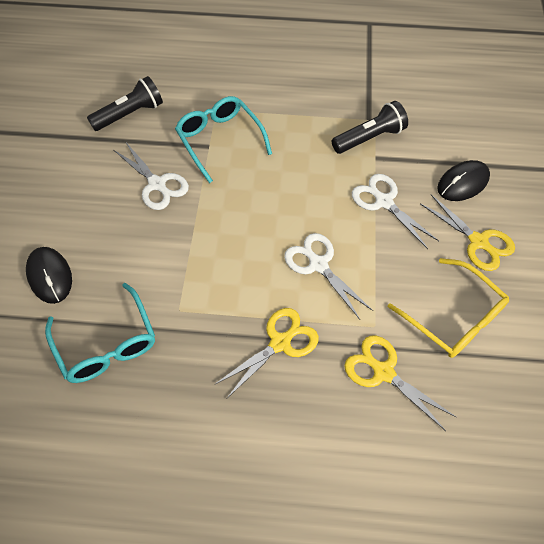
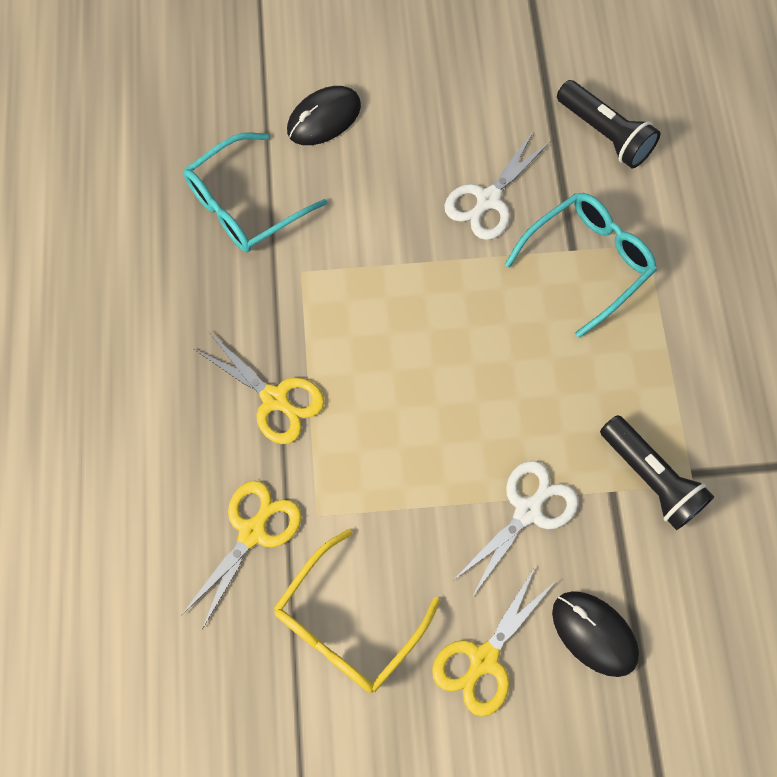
camera: 80 degrees right, 10 degrees up
(318, 264) = (400, 430): white scissors -> none

